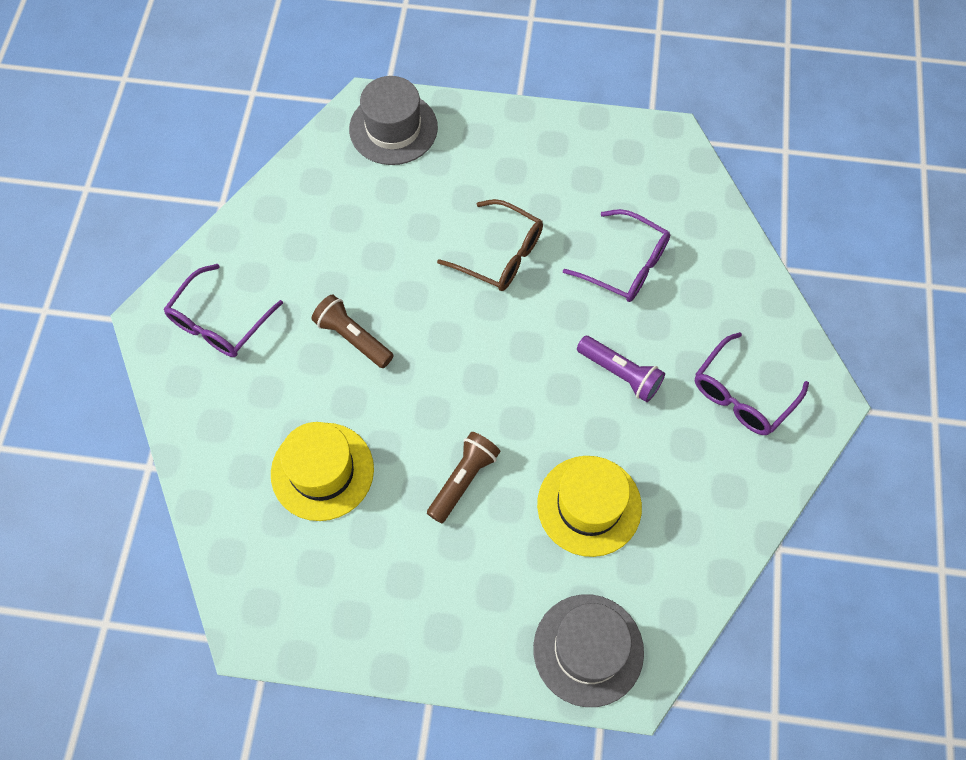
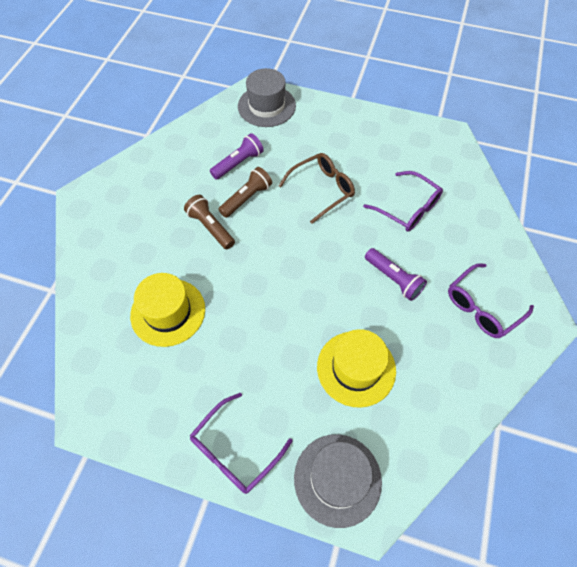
camera: 10 degrees right, 5 degrees down
(219, 322) = (124, 205): purple glasses -> purple glasses (235, 450)
(371, 231) = (238, 163): none -> purple flashlight
(463, 480) = (266, 334): brown flashlight -> brown flashlight (246, 198)
(500, 254) = (322, 189): brown glasses -> brown glasses turned 75 degrees counterclockwise

